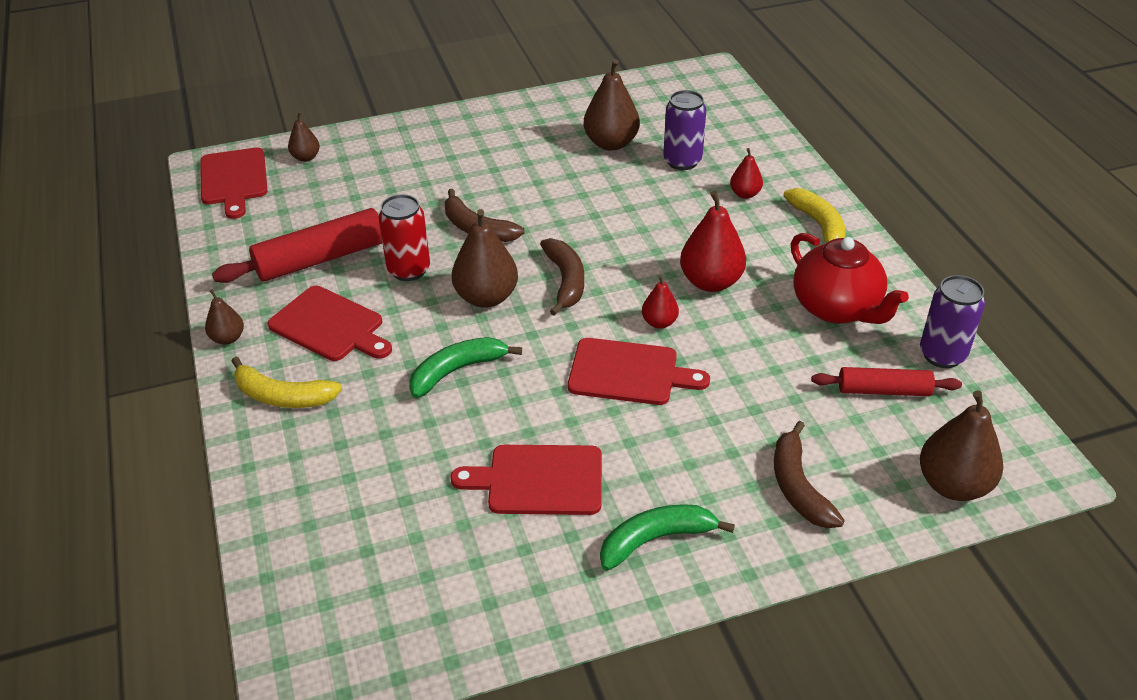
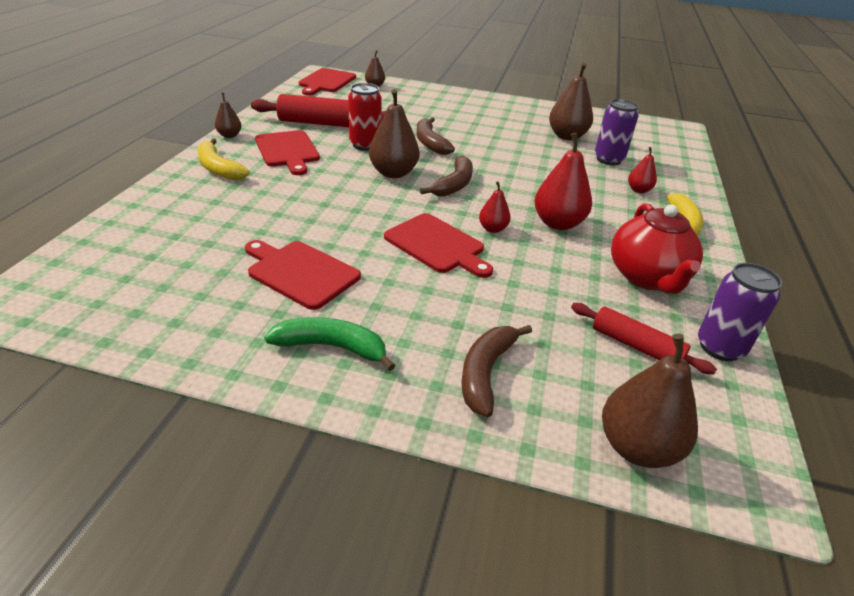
camera: 30 degrees right, 5 degrees down
(456, 371) = (328, 197): green banana -> none

